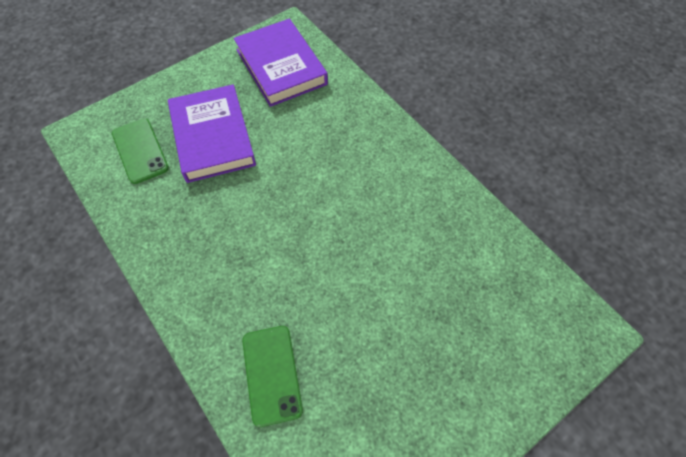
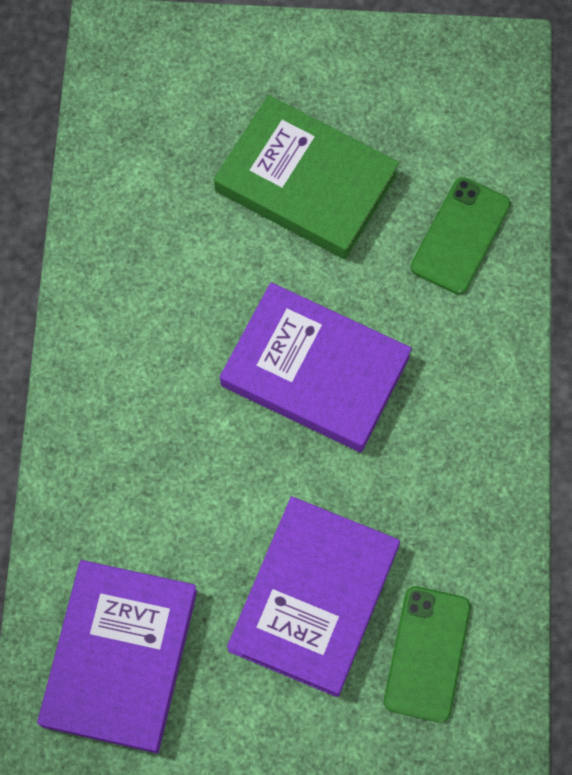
camera: 140 degrees left, 10 degrees up
(295, 231) = (315, 371): none -> purple book
(394, 332) = (306, 182): none -> green book

